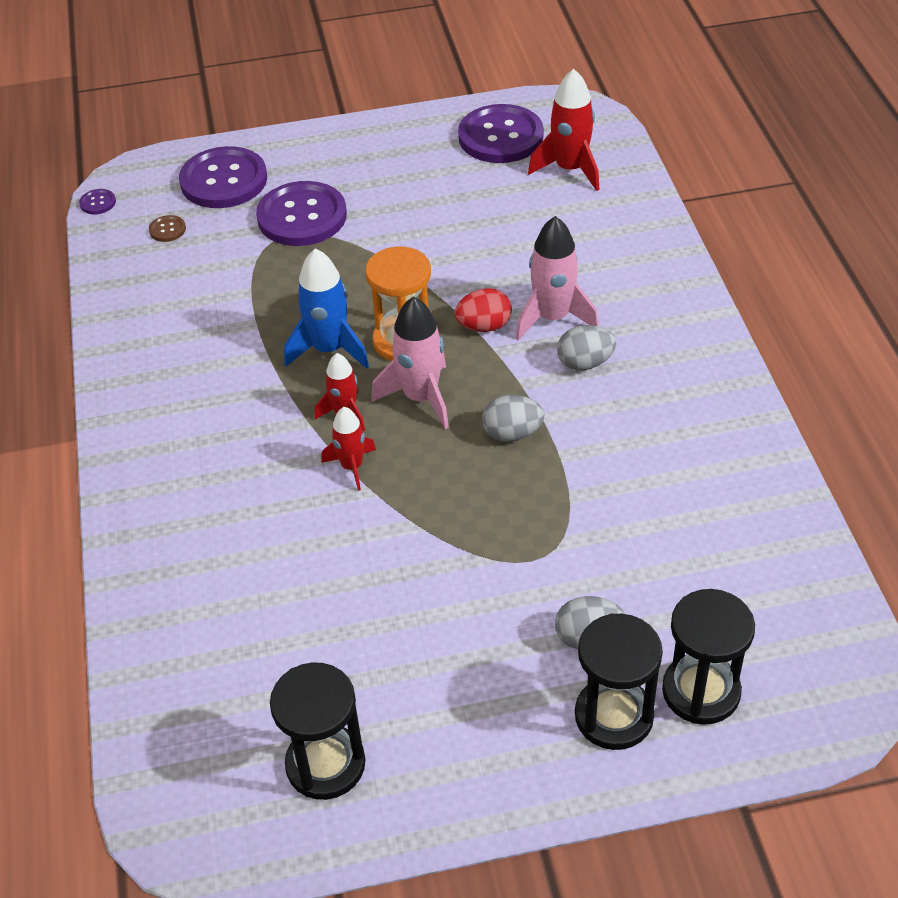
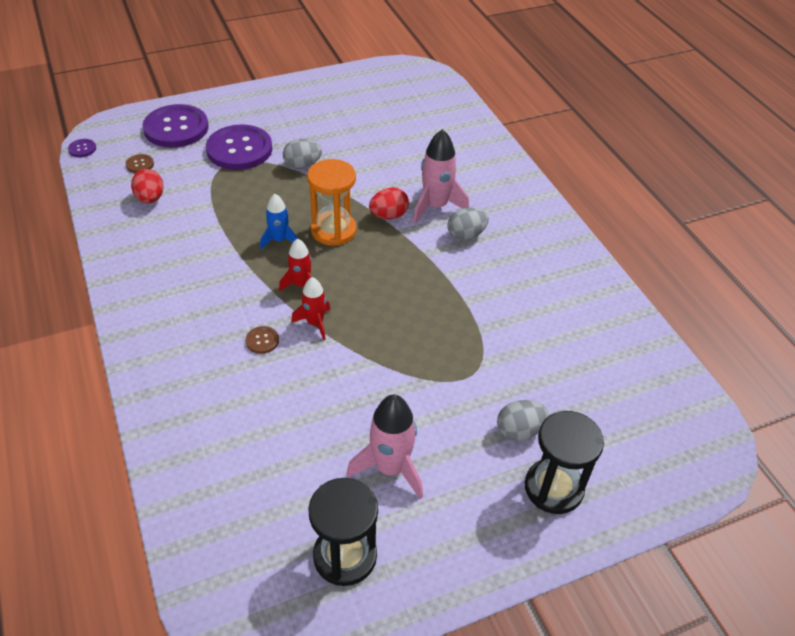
camera: 15 degrees left, 0 degrees up
(173, 278) = (150, 198): none -> red egg
(279, 483) = (262, 341): none -> brown button
(329, 349) = (279, 240): blue rocket -> blue rocket, size x0.62
(420, 397) = (355, 269): pink rocket -> pink rocket (390, 468)
(500, 137) = (369, 89): purple button -> none
(512, 433) = (427, 288): grey egg -> grey egg (302, 165)
(570, 169) = (422, 108): red rocket -> none
(701, 691) = (610, 461): black hourglass -> none

